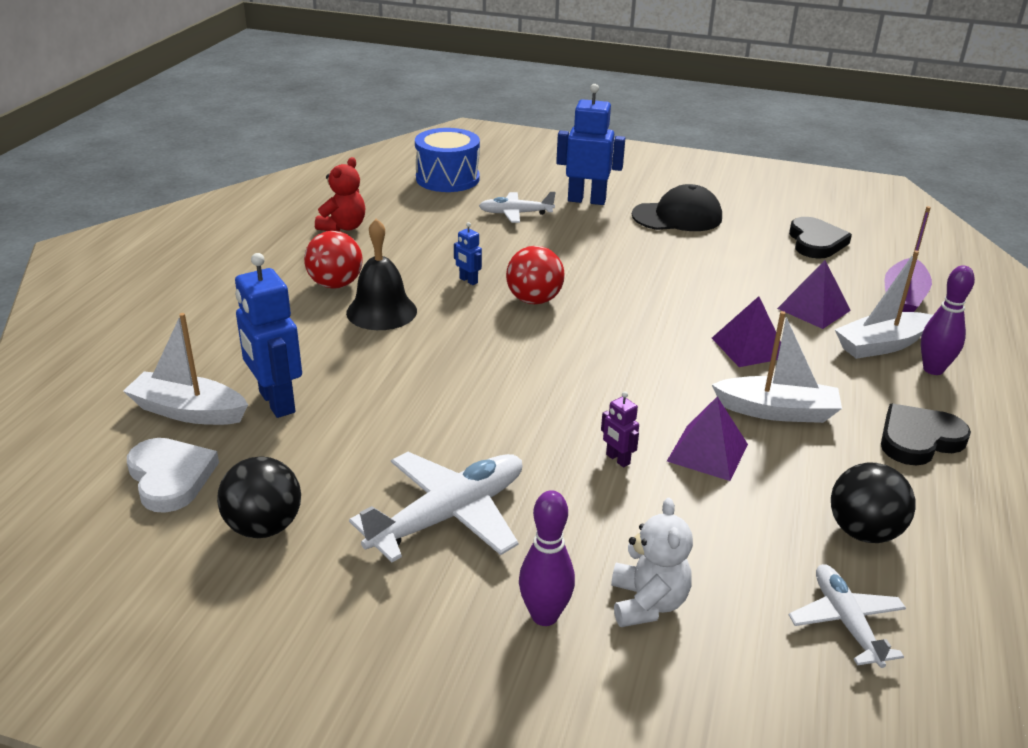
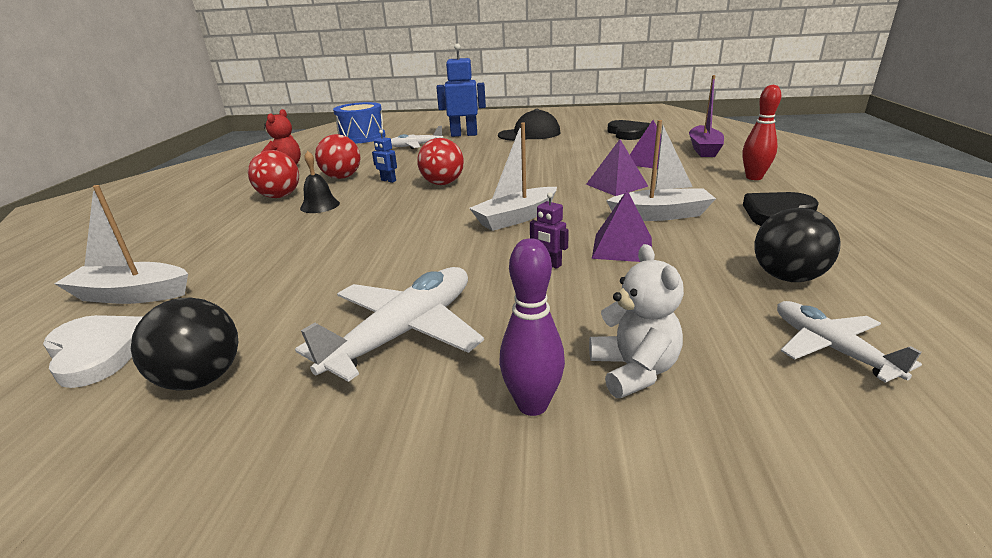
camera: 10 degrees left, 5 degrees down
(276, 402) = (223, 275): blue robot -> none
(381, 311) = (320, 205): black bell -> black bell, size x0.66
(412, 262) = (342, 177): none -> red ball
(881, 345) = (708, 171): white boat -> white boat (516, 218)
(933, 369) = (754, 177): purple bowling pin -> red bowling pin

